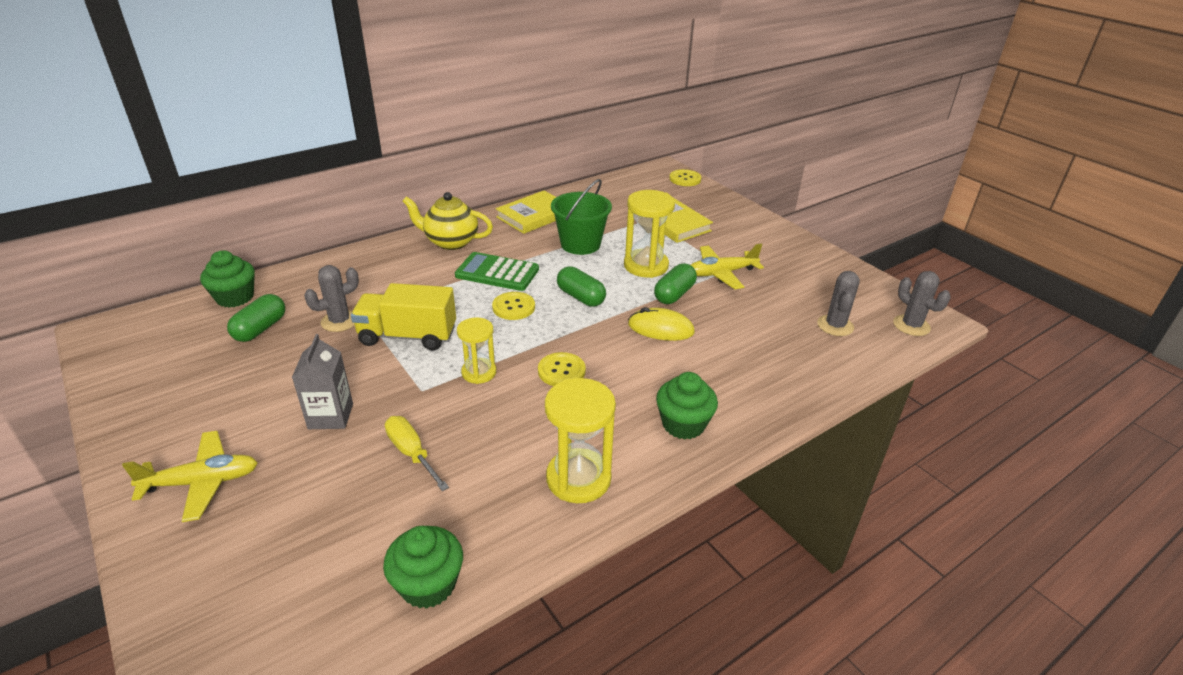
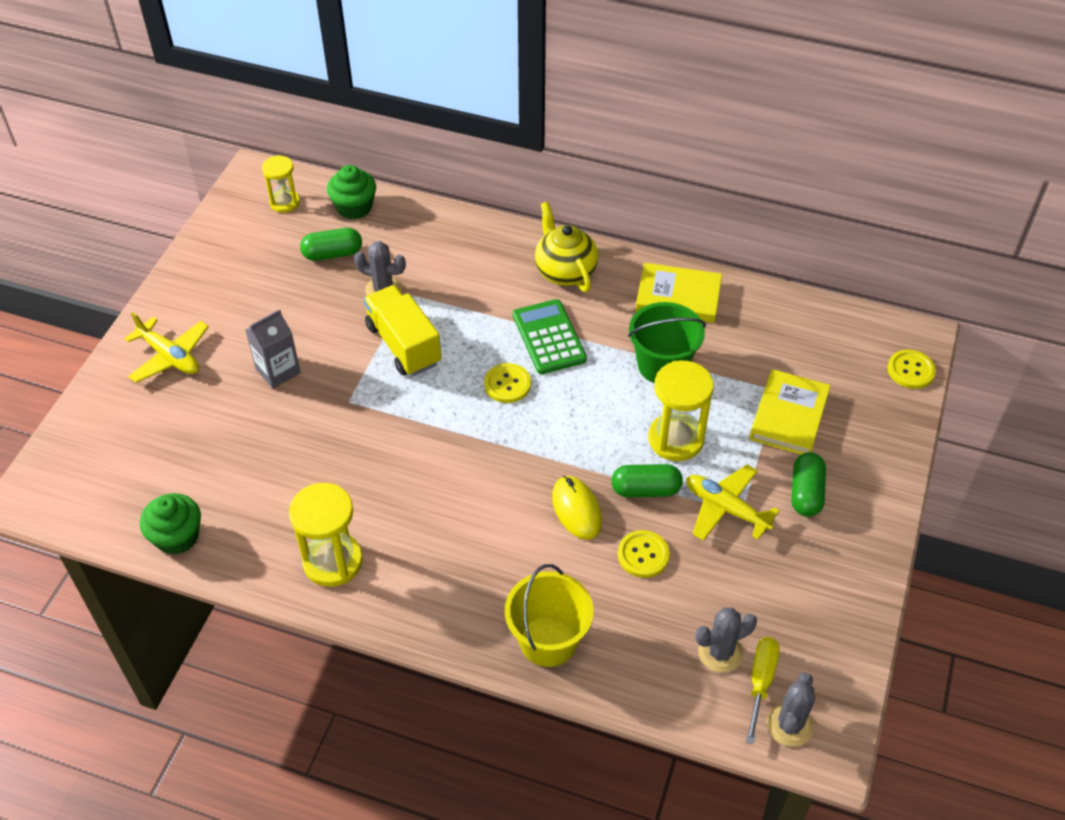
camera: 55 degrees right, 15 degrees up
(412, 453) = (279, 445): yellow screwdriver -> yellow screwdriver (760, 683)
(479, 372) = (399, 421): yellow hourglass -> yellow hourglass (284, 202)
(561, 371) = (449, 474): yellow button -> yellow button (643, 555)
(580, 297) = (569, 421): green capsule -> green capsule (806, 493)
(683, 424) = (452, 597): green cupcake -> none
(767, 394) = (548, 640): none -> yellow bucket

